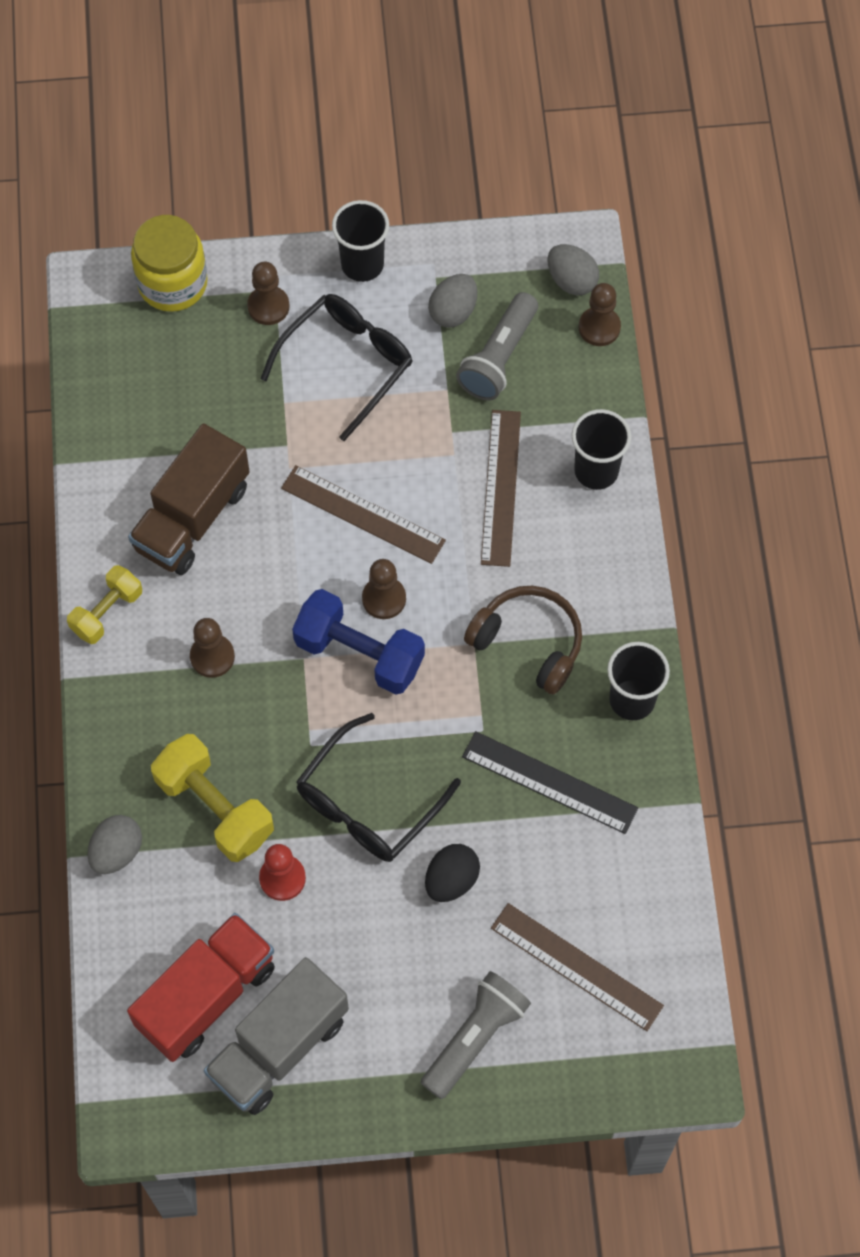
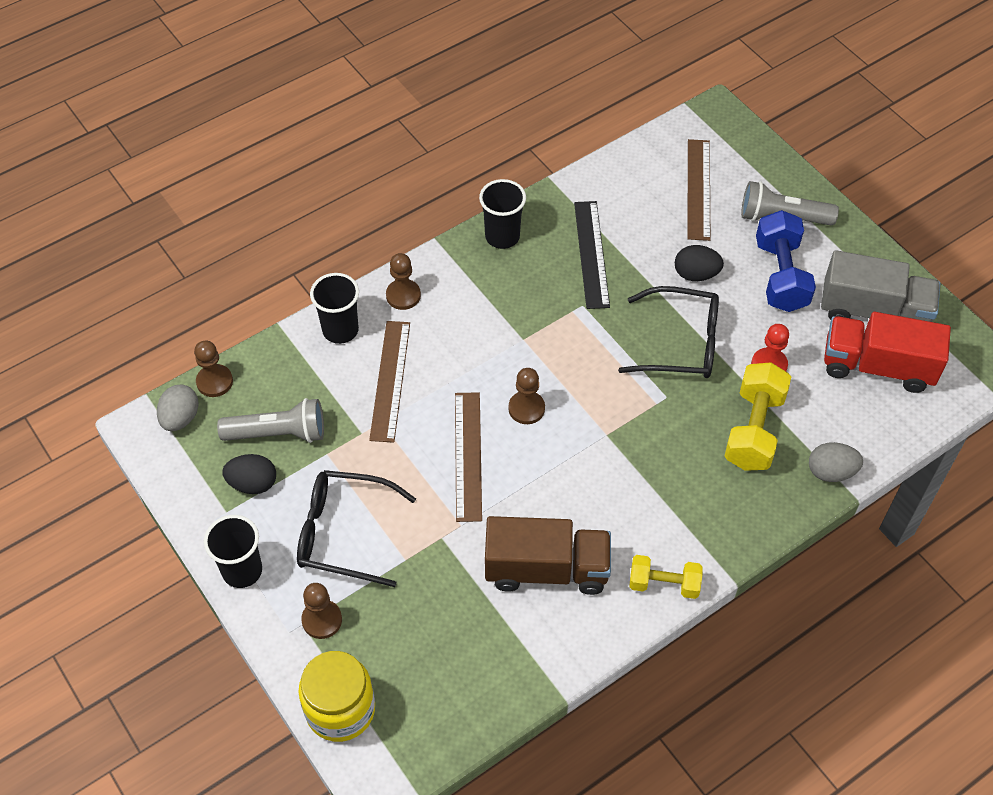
camera: 120 degrees left, 10 degrees down
(212, 656) = (647, 492): brown pawn -> brown pawn (403, 295)
(359, 653) = (578, 402): blue dumbbell -> blue dumbbell (780, 276)
(453, 311) = (253, 483): grey egg -> black egg
(501, 487) = (390, 380): brown ruler -> brown ruler turned 60 degrees counterclockwise
(528, 643) = (501, 309): brown headphones -> none

